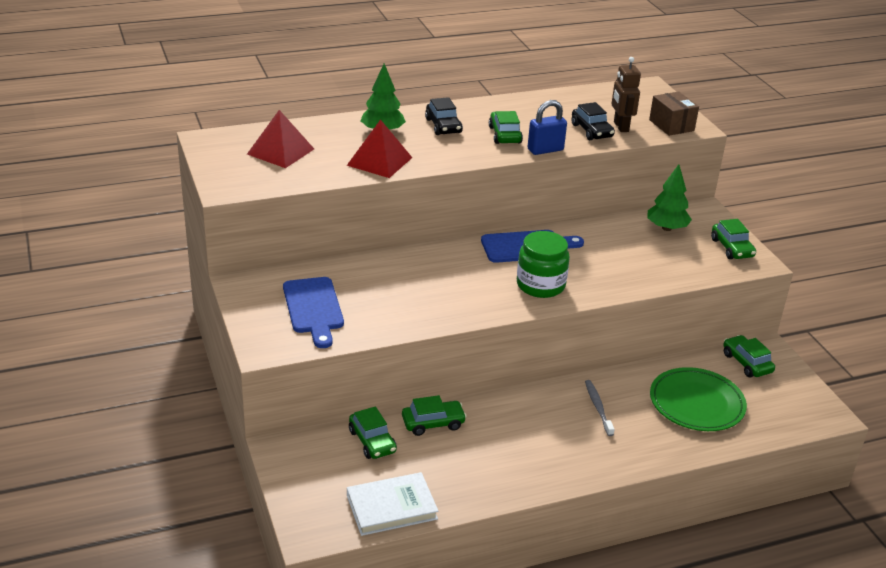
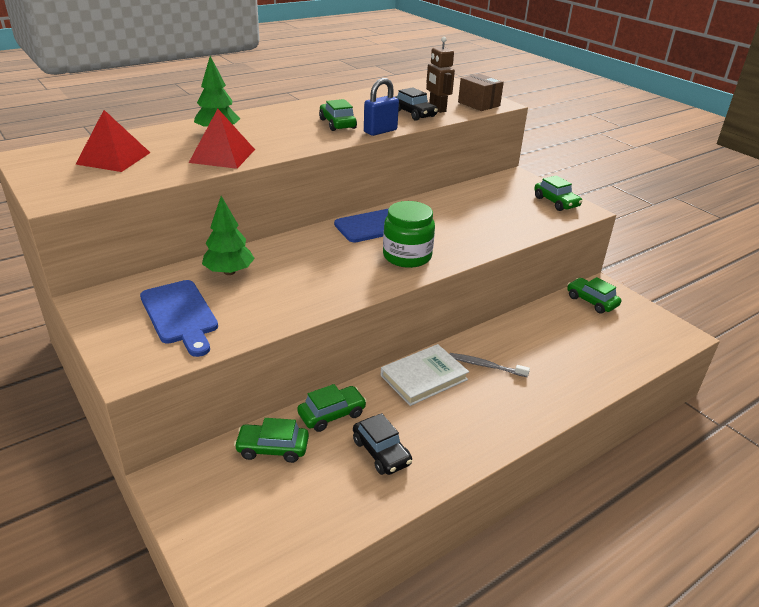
camera: 15 degrees left, 0 degrees up
(372, 441) = (272, 448): green car -> green car turned 135 degrees clockwise
(391, 507) = (316, 525): white book -> white book (424, 377)
(443, 126) = (276, 122): black car -> black car (381, 452)
(598, 407) = (485, 366): grey toothbrush -> grey toothbrush turned 45 degrees counterclockwise
(666, 228) = (494, 194): green tree -> green tree (229, 272)
(696, 403) = (570, 345): green plate -> none

